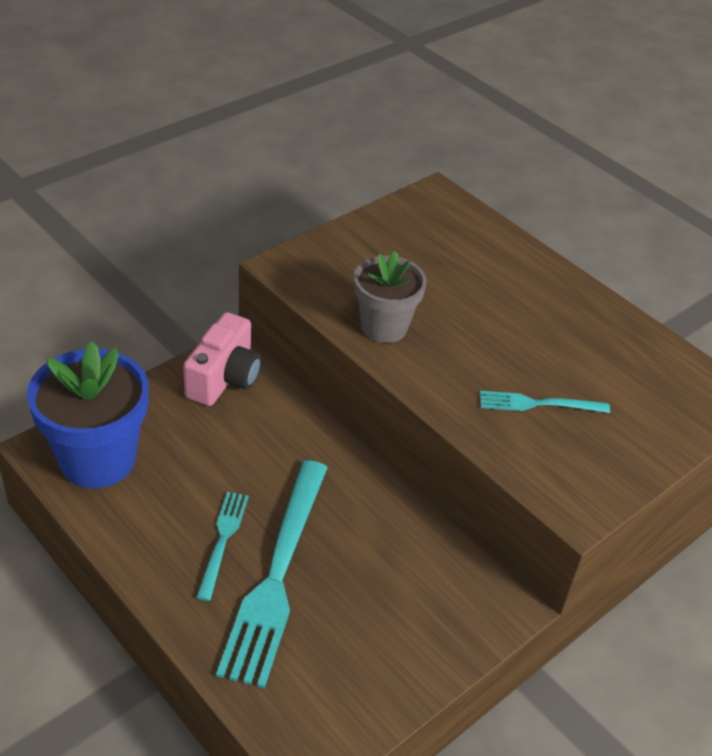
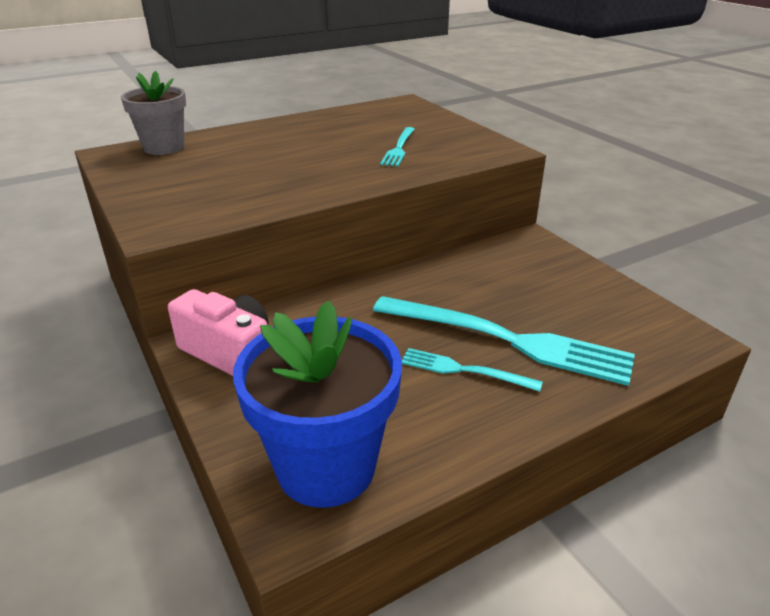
camera: 75 degrees left, 10 degrees down
(384, 327) = (282, 191): grey flower pot -> grey flower pot (164, 147)

